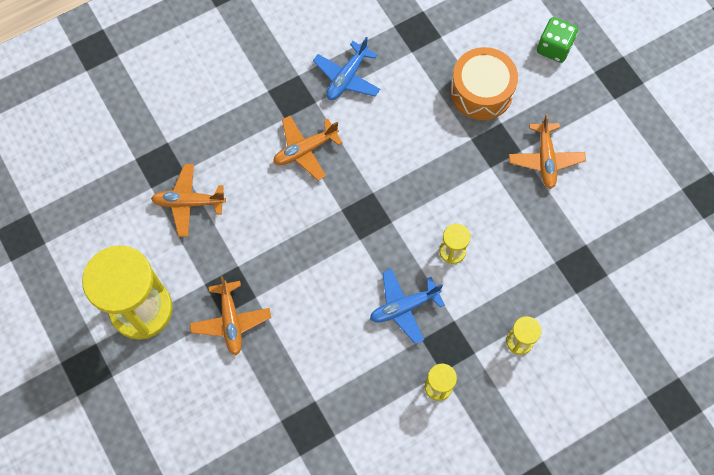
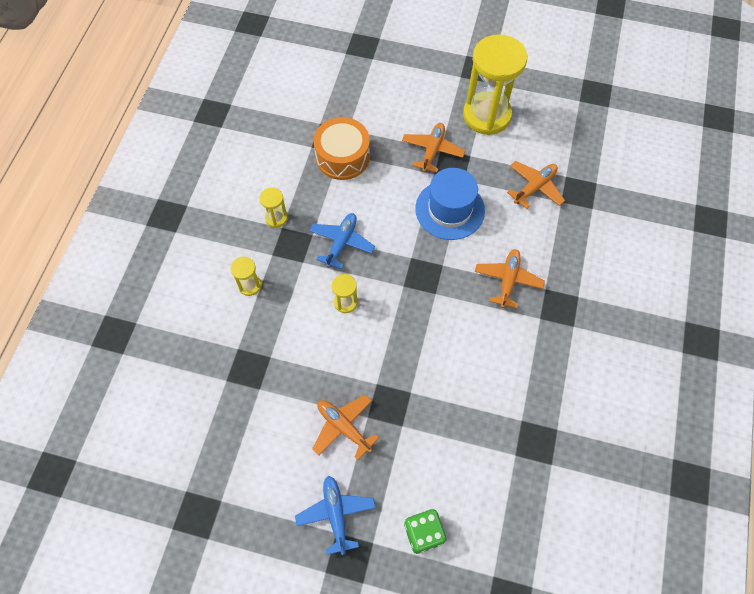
camera: 135 degrees right, 5 degrees down
(231, 321) = (432, 150): orange plane -> orange plane turned 75 degrees clockwise
(281, 250) = (450, 209): none -> blue hat
(347, 77) = (541, 355): blue plane -> blue plane (336, 514)
(481, 91) = (440, 437): orange drum -> orange drum (342, 157)

